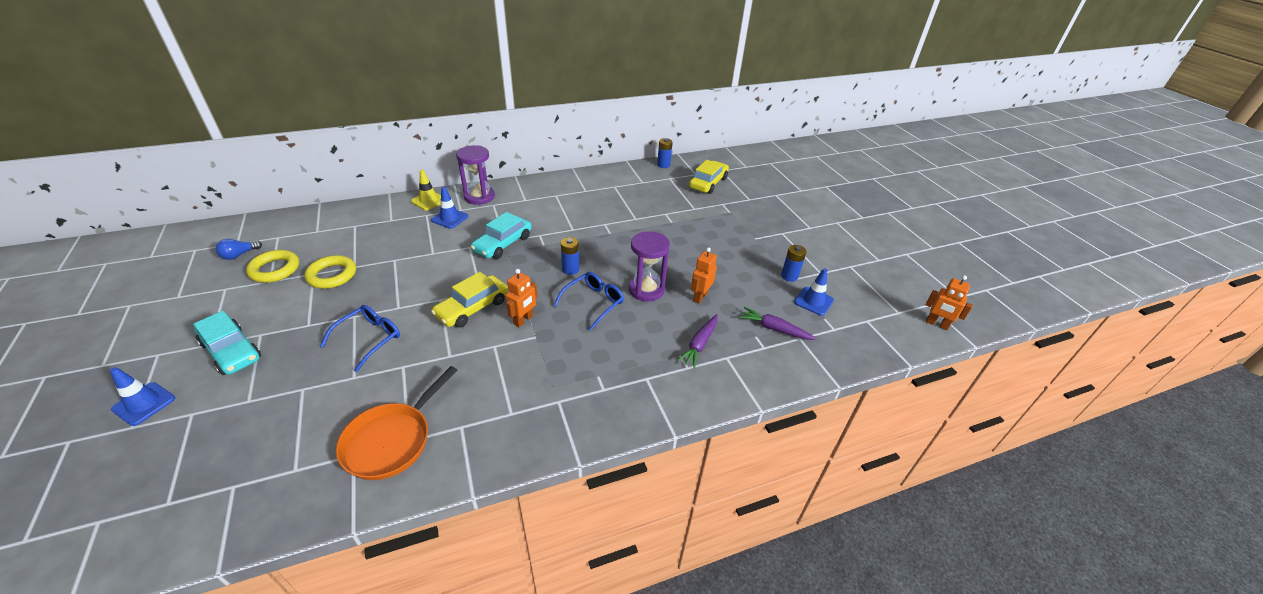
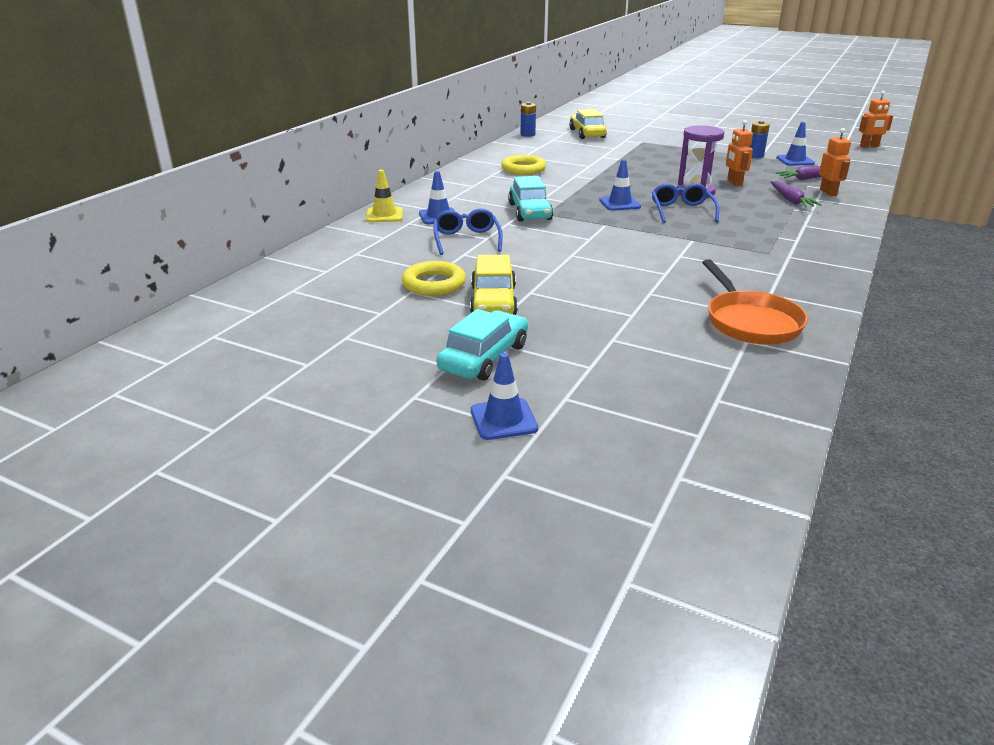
camera: 40 degrees left, 10 degrees down
(231, 351) = (484, 357): turquoise car -> turquoise car turned 60 degrees counterclockwise
(239, 255) = (286, 316): blue light bulb -> none
(275, 269) = (362, 305): yellow ring -> yellow ring (523, 169)
(369, 339) = (582, 295): blue glasses -> blue glasses (466, 239)
(472, 308) = (609, 248): yellow car -> yellow car (493, 301)
(479, 197) = (426, 197): purple hourglass -> none
(523, 320) = (662, 237): orange robot -> orange robot (828, 192)
(570, 269) = (619, 203): blue battery -> blue traffic cone

